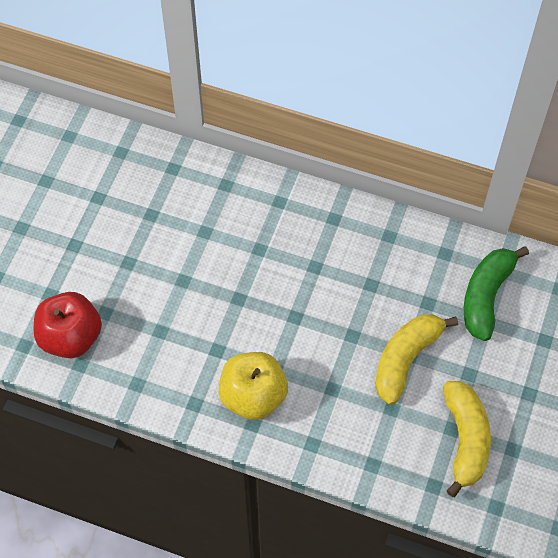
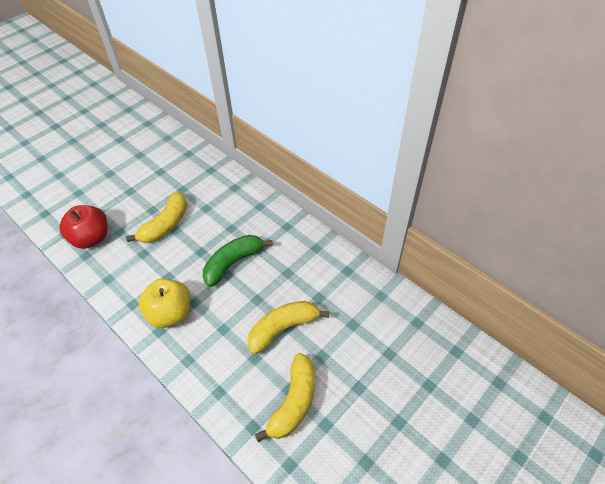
camera: 25 degrees right, 10 degrees down
(164, 278) = (165, 224): none -> yellow banana
(486, 296) = (361, 308): green banana -> green banana (233, 263)

